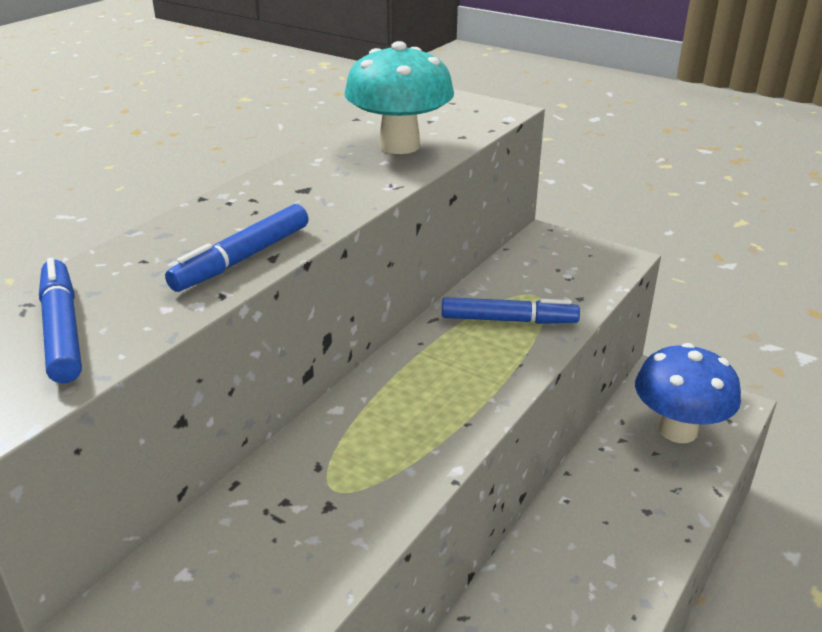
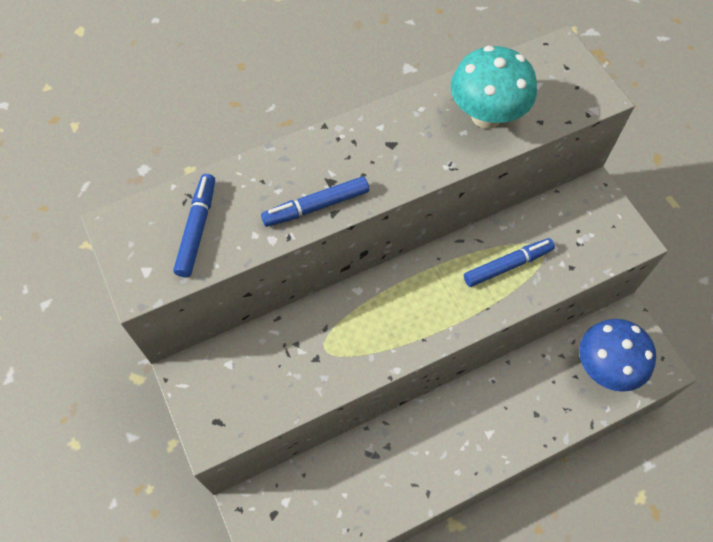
camera: 30 degrees right, 30 degrees up
(508, 320) = (507, 265): blue marker -> blue marker turned 60 degrees counterclockwise

